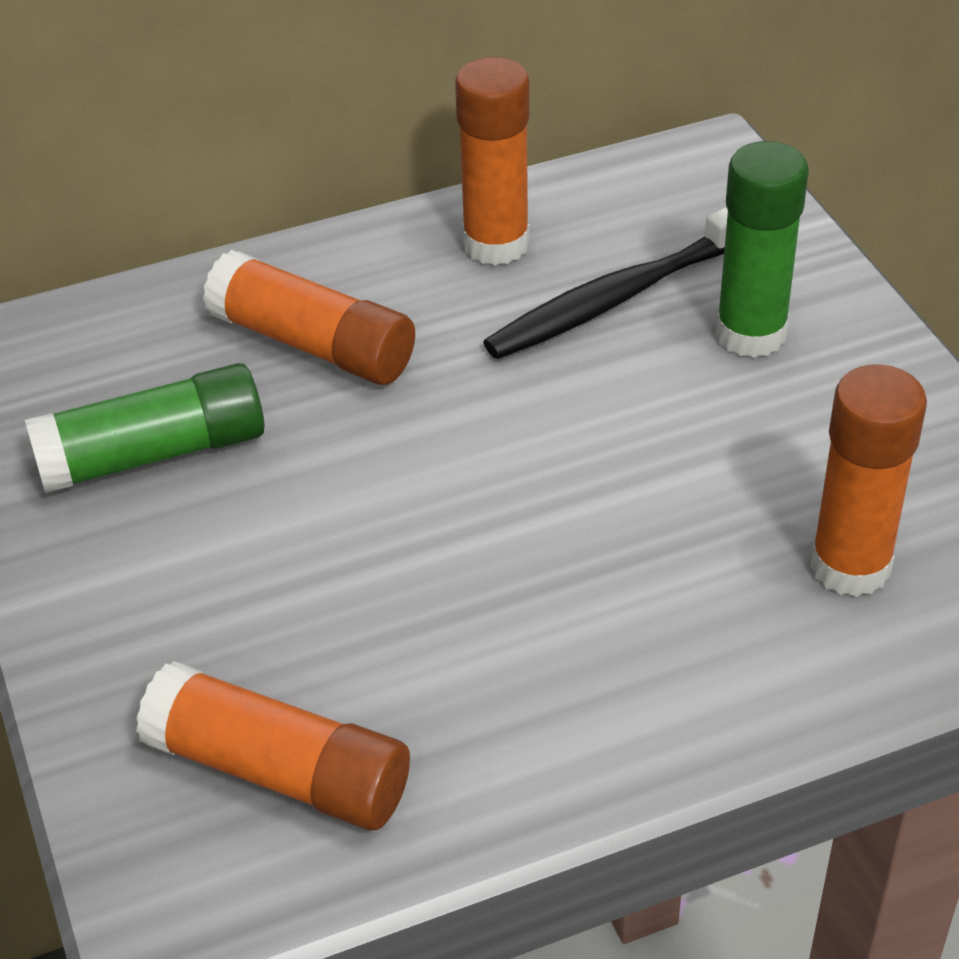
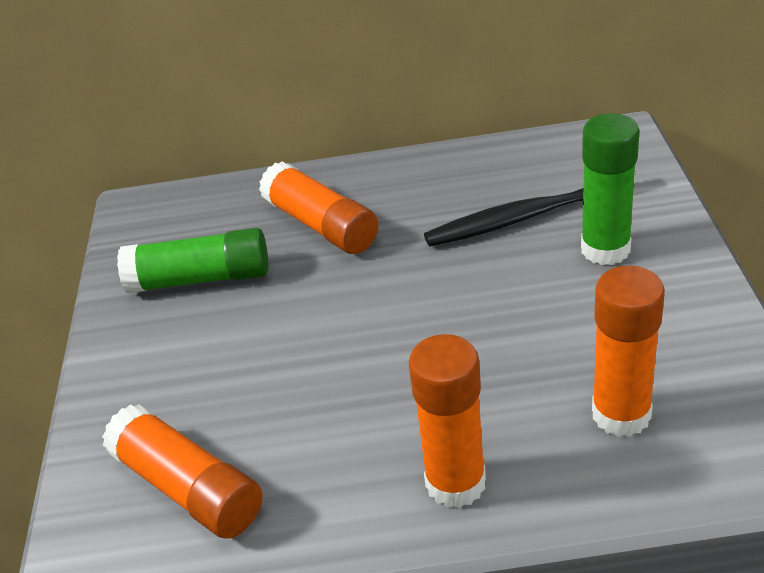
camera: 20 degrees right, 5 degrees down
(496, 244) = (458, 177): orange glue stick -> orange glue stick (455, 483)

